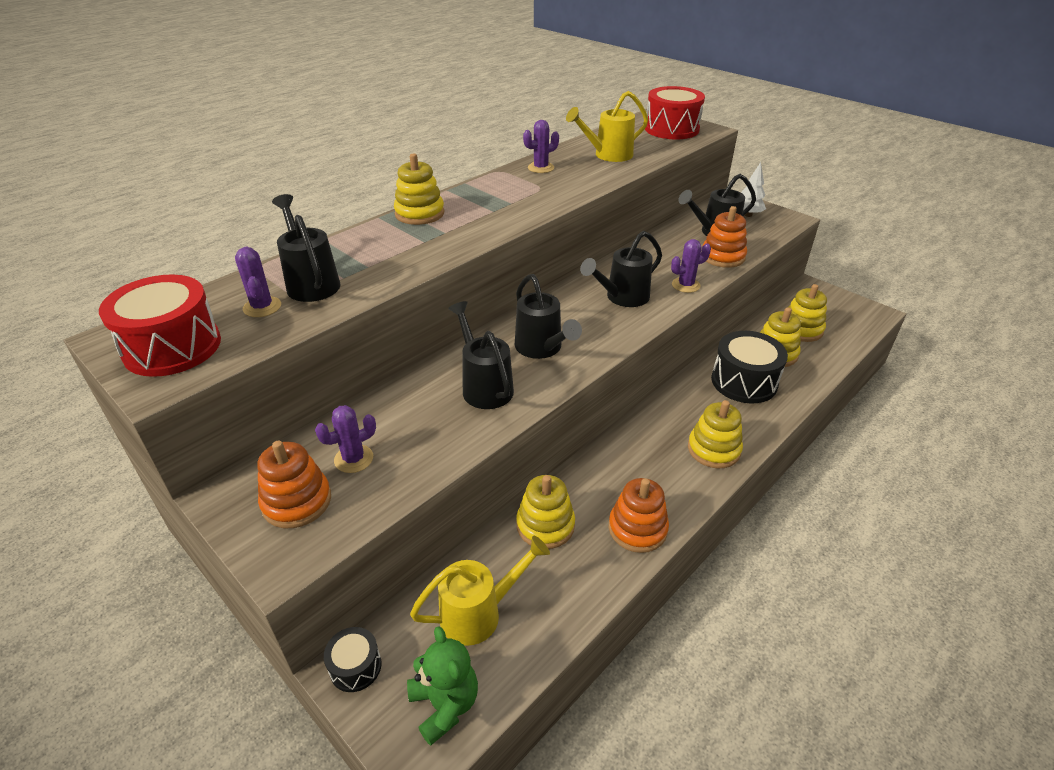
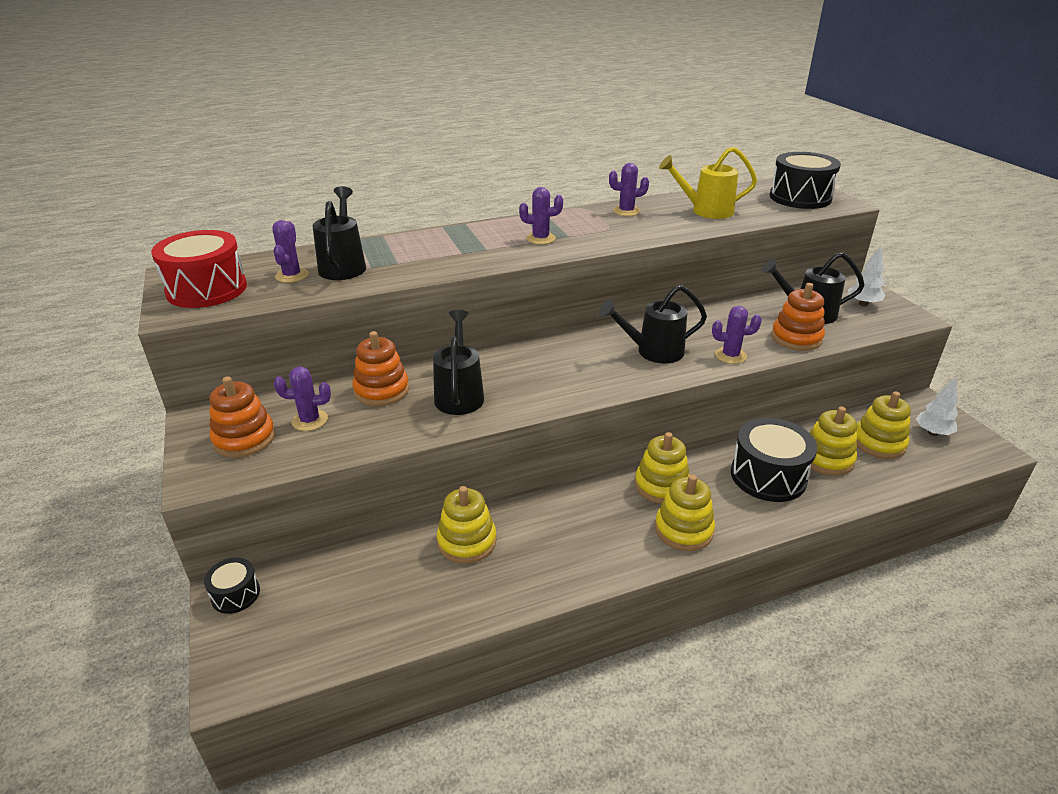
camera: 25 degrees right, 5 degrees down
(419, 213) = (479, 230): yellow stacking toy -> yellow stacking toy (661, 485)
(445, 704) = (279, 652): green teddy bear -> none
(479, 613) = (357, 592): yellow watering can -> none
(487, 211) = (540, 238): none -> purple cactus
(541, 348) = (537, 377): black watering can -> none
(637, 529) = (550, 574): orange stacking toy -> orange stacking toy (381, 390)
(671, 129) = (800, 197): red drum -> black drum
(830, 310) = (932, 433): none -> white tree

